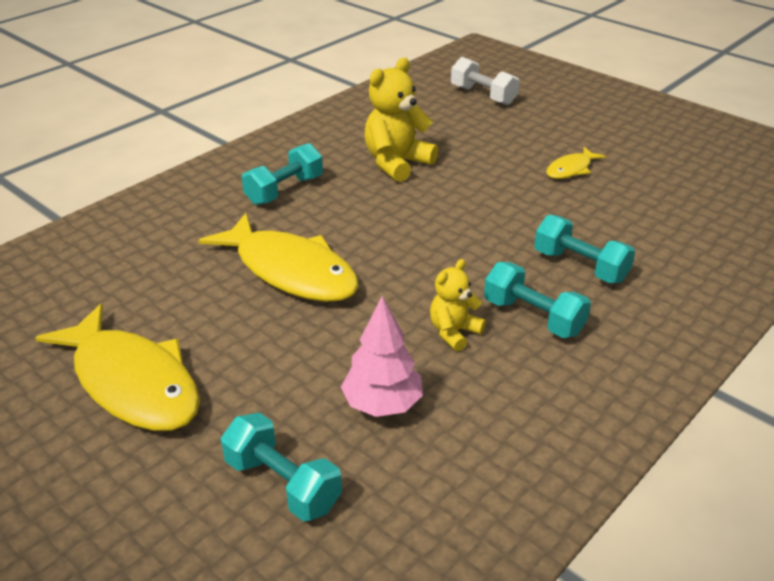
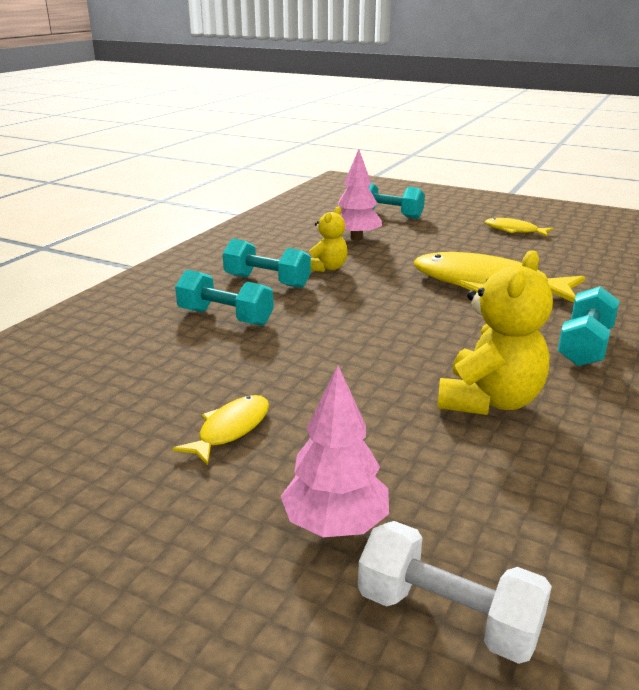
camera: 165 degrees right, 10 degrees down
(132, 382) = (514, 230): yellow fish -> yellow fish, size x0.48
(518, 123) = (335, 525): none -> pink tree

